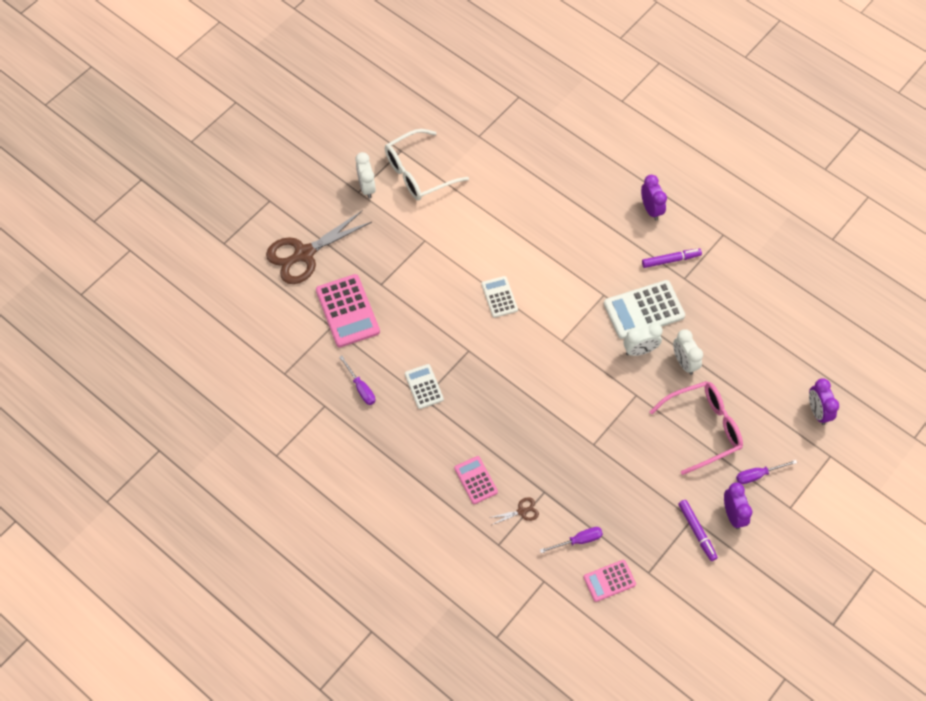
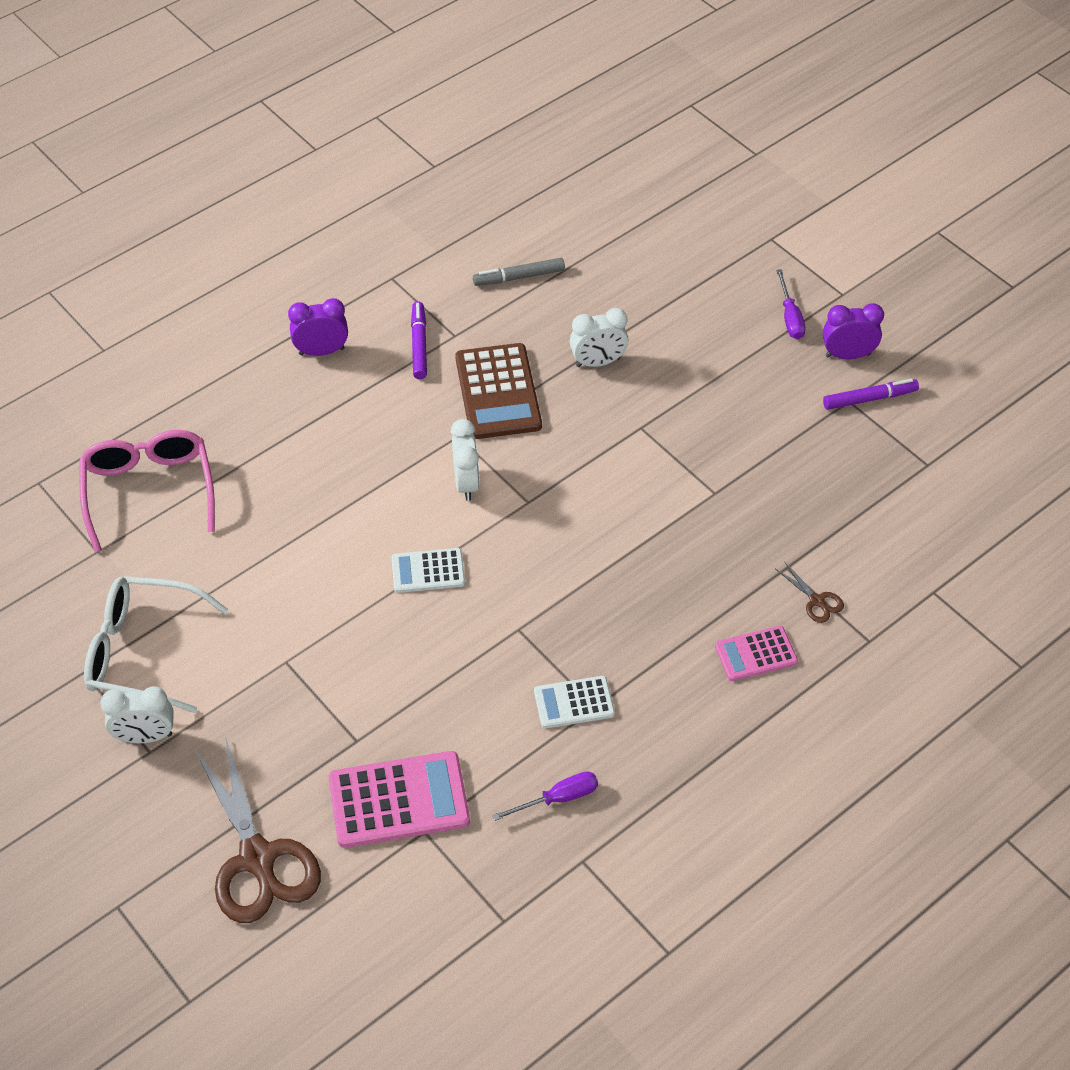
camera: 80 degrees left, 10 degrees down
(418, 173) = (142, 652): white glasses -> white glasses turned 120 degrees clockwise
(522, 511) = (816, 601): brown scissors -> brown scissors turned 150 degrees clockwise
(578, 540) = (871, 538): purple screwdriver -> none
(609, 580) = (938, 512): pink calculator -> none
(640, 350) = (567, 409): white clock -> white clock (466, 483)
(643, 310) = (497, 392): white calculator -> brown calculator
(704, 428) = (709, 360): pink glasses -> pink glasses (149, 490)
(745, 306) = (519, 277): none -> grey marker
(817, 412) = (703, 237): purple clock -> none

